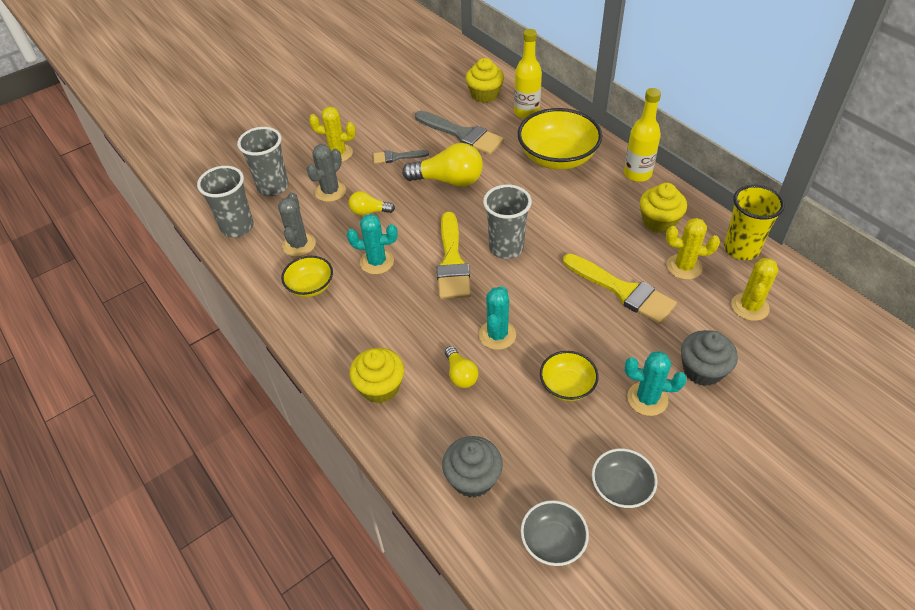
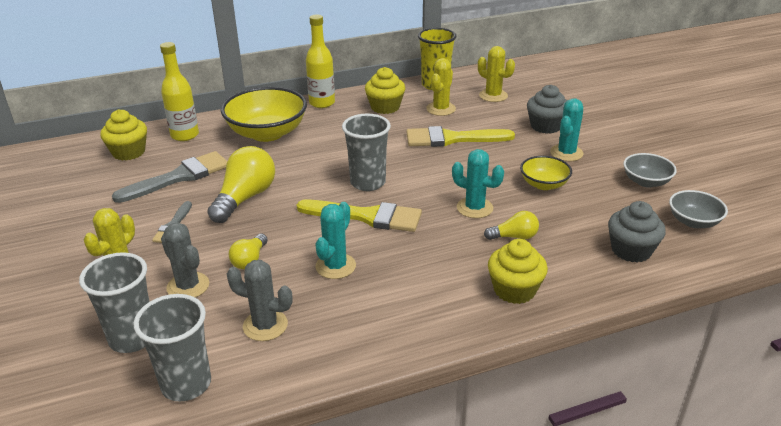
camera: 75 degrees left, 15 degrees down
(310, 286) = (344, 324): yellow bowl -> none
(622, 290) = (452, 139): yellow brush -> yellow brush turned 150 degrees counterclockwise

